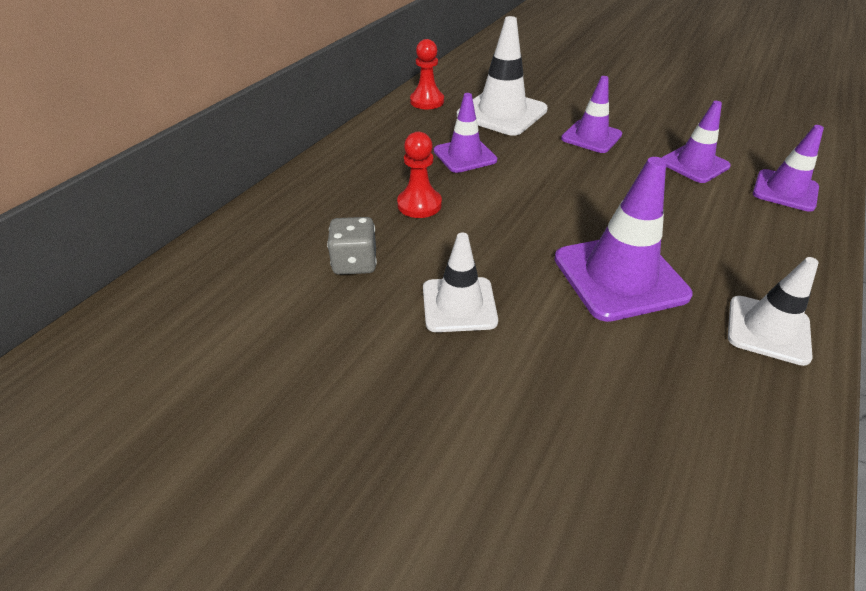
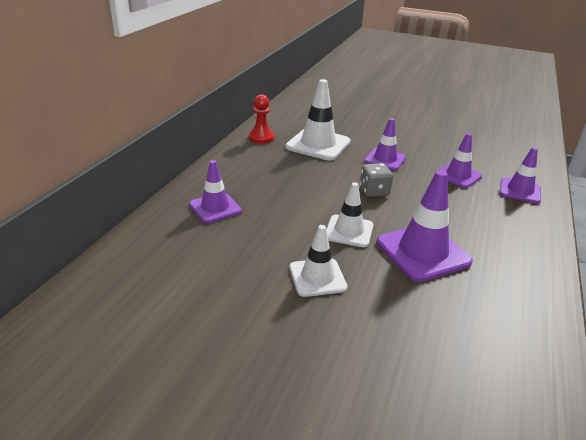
camera: 10 degrees left, 10 degrees down
(355, 263) = (235, 254): grey dice -> grey dice (374, 191)
(419, 204) = (273, 211): red pawn -> none
(465, 155) = (298, 176): purple traffic cone -> purple traffic cone (215, 208)
(768, 330) = (523, 280): white traffic cone -> white traffic cone (349, 231)

